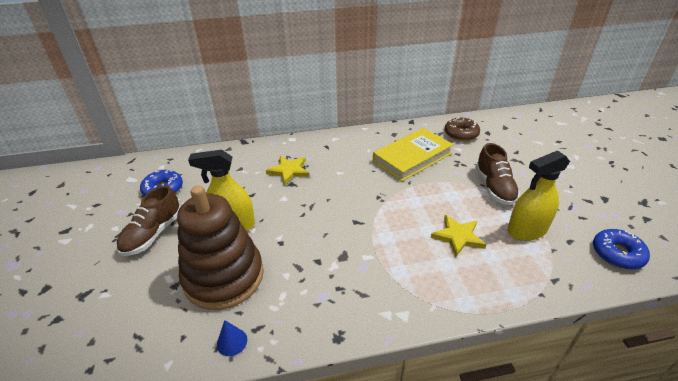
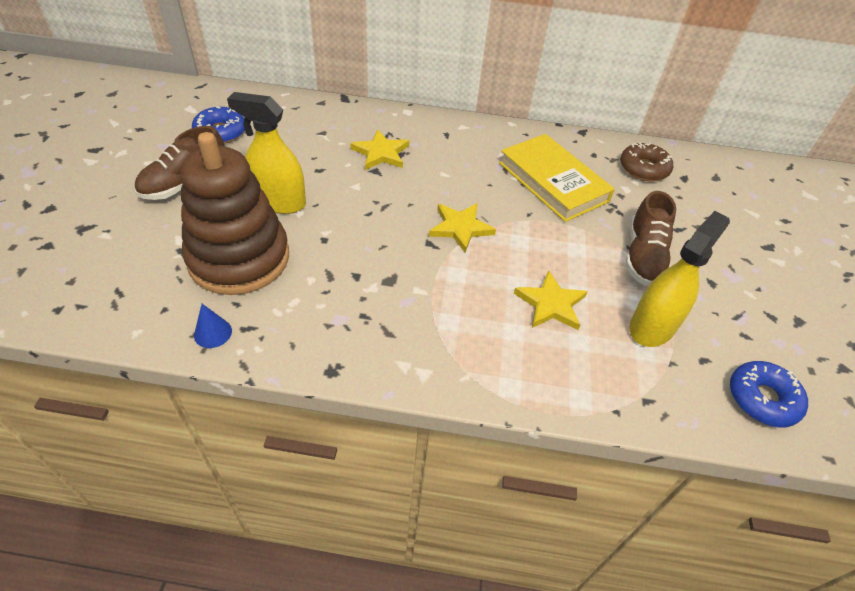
camera: 15 degrees right, 10 degrees up
(371, 205) = (460, 228): none -> yellow star
(412, 157) = (553, 182): yellow book -> yellow book turned 75 degrees clockwise
(527, 230) = (652, 326): yellow spray bottle -> yellow spray bottle turned 135 degrees clockwise

